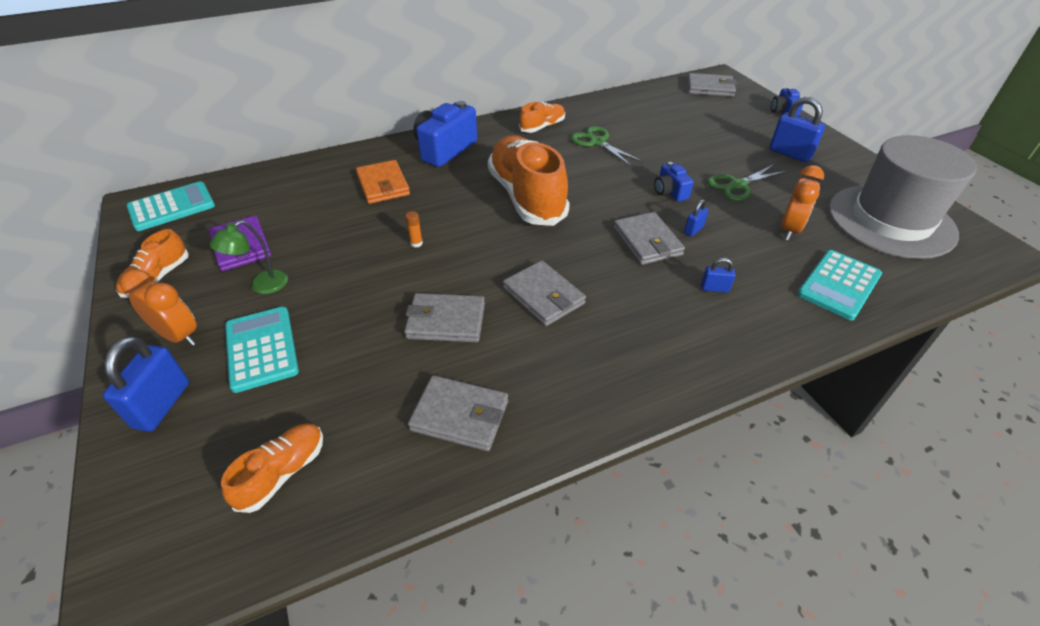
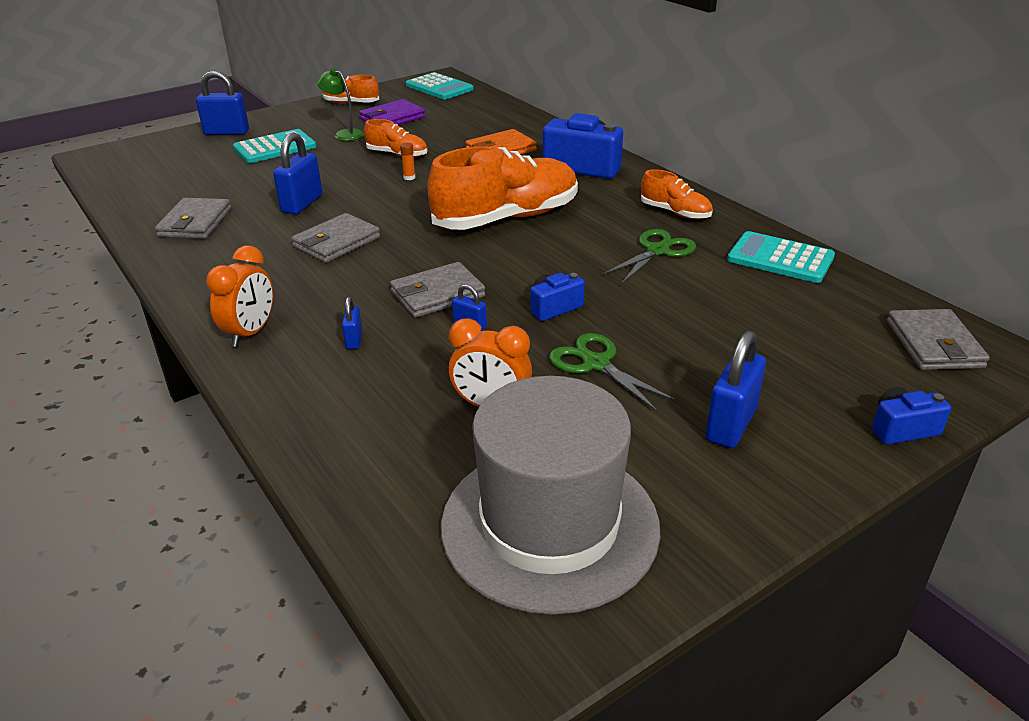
camera: 80 degrees right, 10 degrees down
(179, 336) = (290, 122): orange clock -> orange clock (250, 333)
(283, 473) = (161, 175): orange shoe -> orange shoe (397, 154)
(446, 321) = (302, 204): grey wallet -> blue padlock
(838, 285) = (367, 441): turquoise calculator -> turquoise calculator (780, 258)

